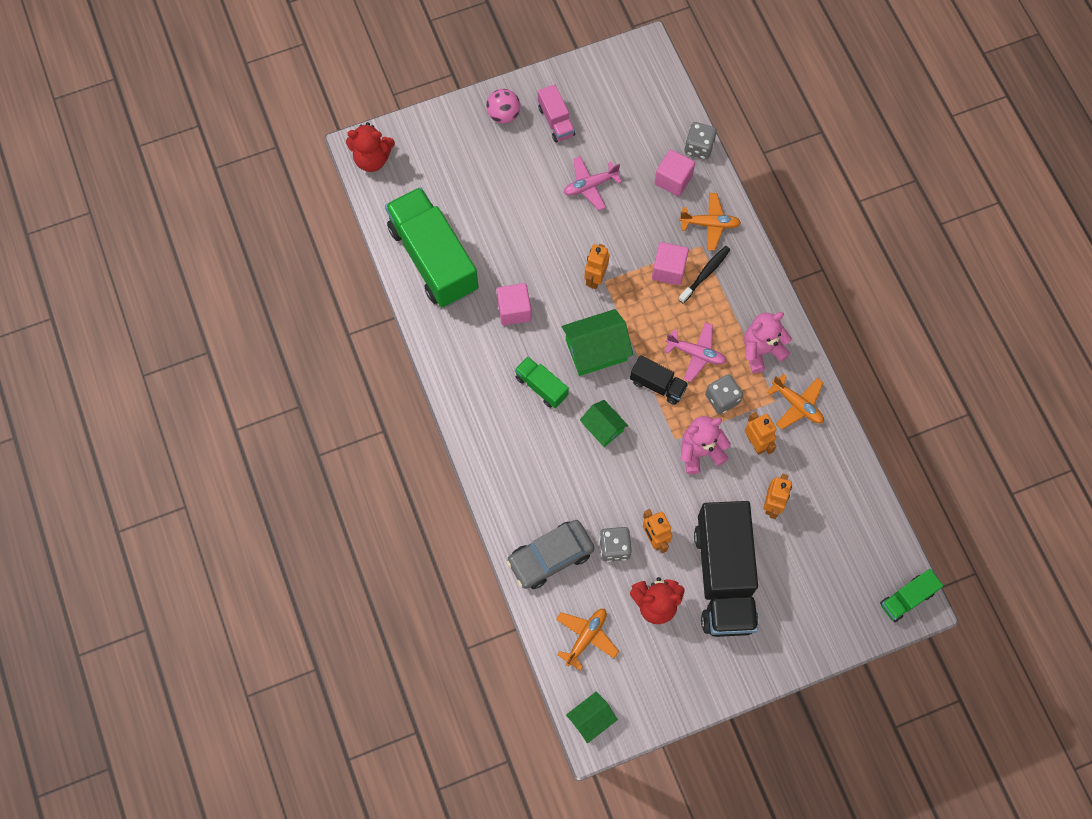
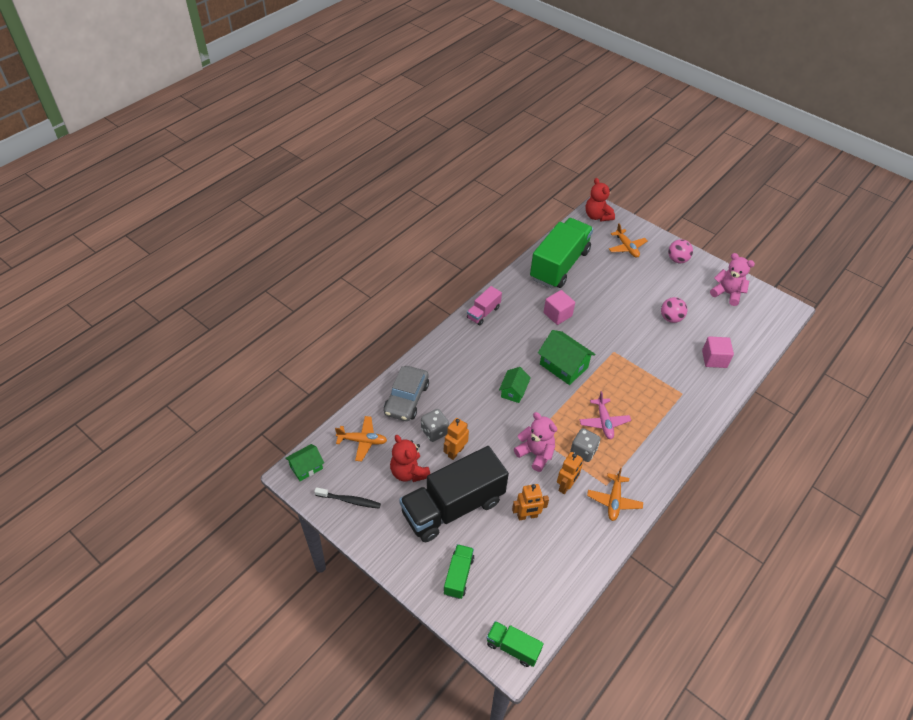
camera: 60 degrees right, 20 degrees down
(541, 386) = (518, 348): green truck -> green truck (458, 576)
(550, 557) = (406, 399): grey car -> grey car turned 105 degrees counterclockwise
(556, 121) = (697, 285): pink truck -> pink truck (483, 313)
(590, 185) = (670, 318): pink plane -> pink ball
(591, 719) = (306, 467): green house -> green house turned 60 degrees counterclockwise
(595, 278) = (611, 346): orange robot -> none
(657, 385) = (565, 409): black truck -> none
(668, 270) = (650, 382): pink cube -> none
(699, 147) = (749, 363): grey dice -> none
(705, 274) = (664, 404): black toothbrush -> black toothbrush (349, 500)
(710, 224) = (702, 392): orange plane -> orange plane (626, 247)
(761, 350) = (637, 460): pink teddy bear -> pink teddy bear (727, 293)

